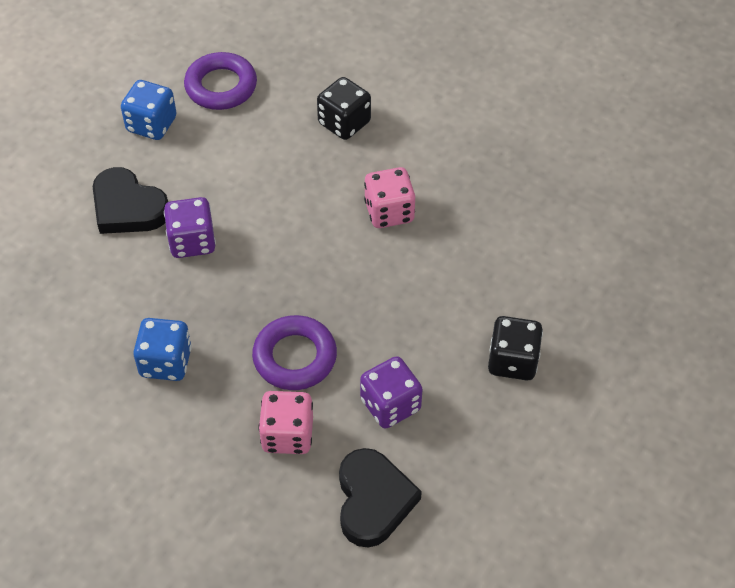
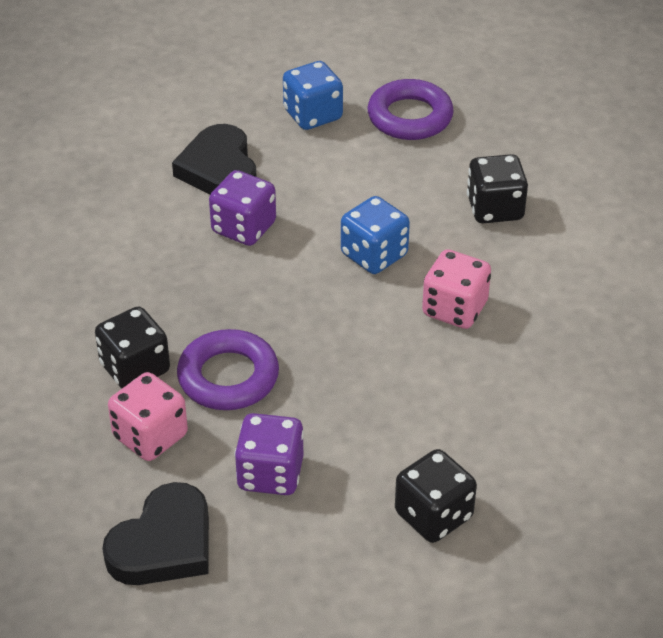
camera: 40 degrees right, 10 degrees down
(166, 362) = (114, 310): blue dice -> blue dice (374, 255)
(226, 394) = (135, 368): none -> black dice

